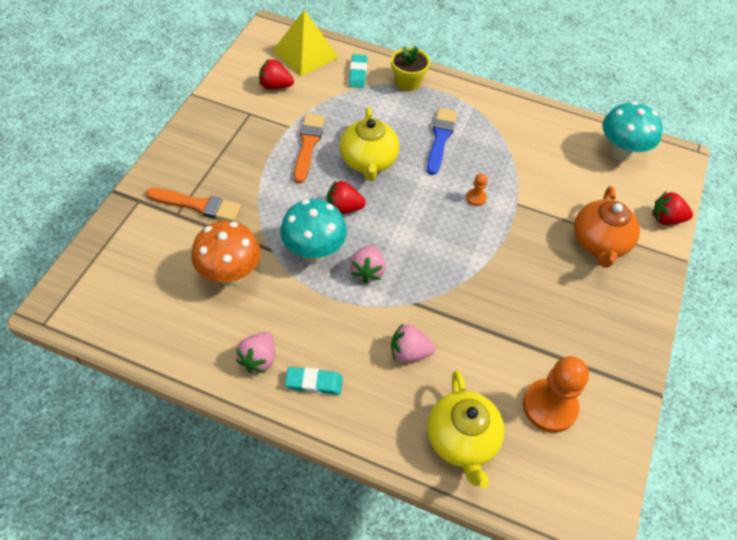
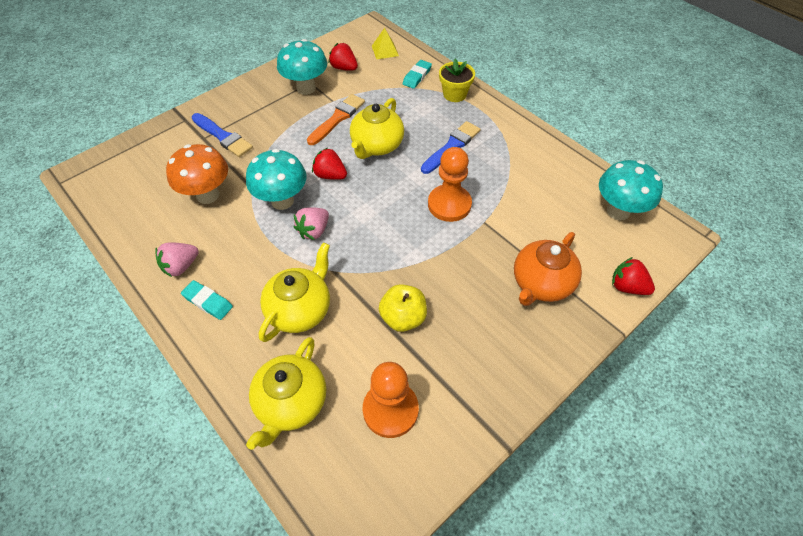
camera: 30 degrees right, 0 degrees up
(198, 205) = (223, 136): orange brush -> blue brush
(250, 121) = (306, 88): none -> turquoise mushroom
(305, 53) = (385, 50): yellow pyramid -> yellow pyramid, size x0.55
(409, 352) = (300, 310): pink strawberry -> yellow teapot
(476, 198) = (449, 204): orange pawn -> orange pawn, size x2.23
(506, 321) = (403, 317): none -> yellow apple

